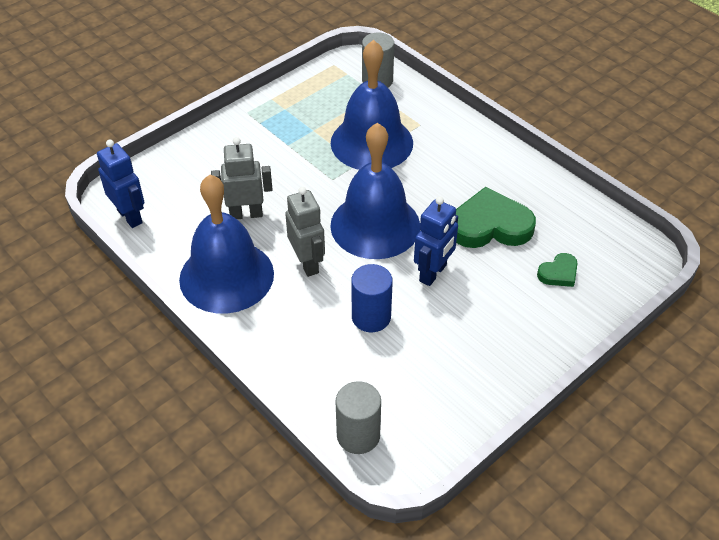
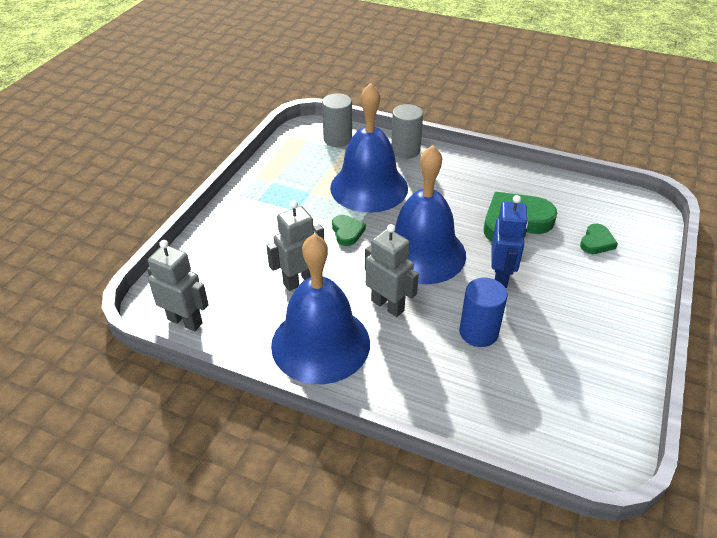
camera: 25 degrees left, 5 degrees down
(130, 216) = (185, 321): blue robot -> grey robot
(319, 181) = (347, 232): none -> green heart
(358, 435) = (549, 445): grey cylinder -> grey cylinder (405, 150)

